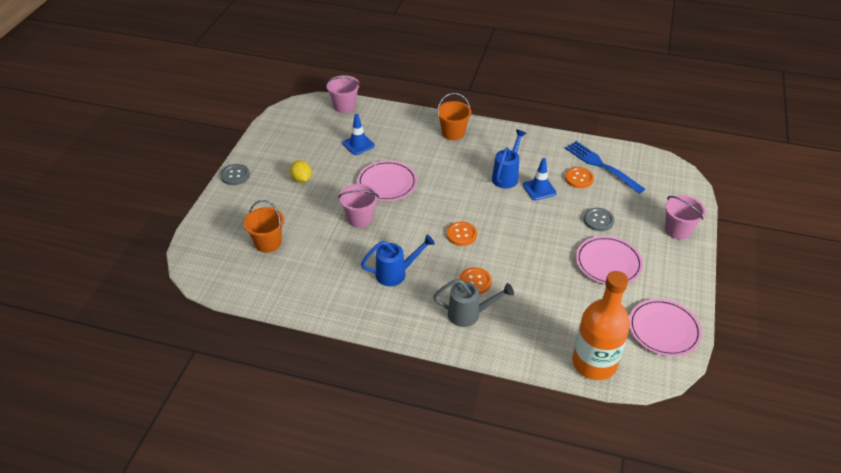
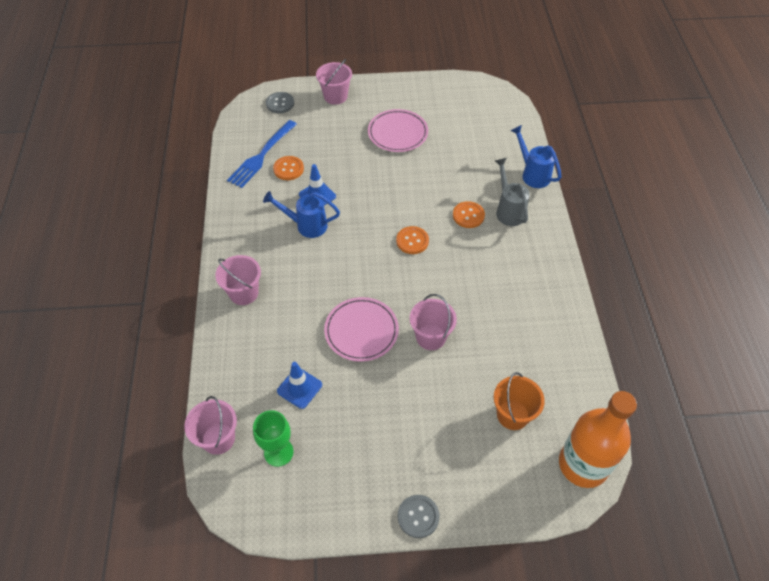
camera: 110 degrees left, 10 degrees up
(301, 179) = (391, 427): yellow lemon -> none
(319, 127) = (278, 452): none -> green goblet
(396, 273) = (491, 278): blue watering can -> blue watering can (532, 174)
(453, 133) = (244, 293): orange bucket -> pink bucket
(594, 363) = (511, 126): orange bottle -> orange bottle (583, 464)
(598, 220) = (345, 146): grey button -> grey button (280, 103)
(663, 329) = (454, 94): pink plate -> none

